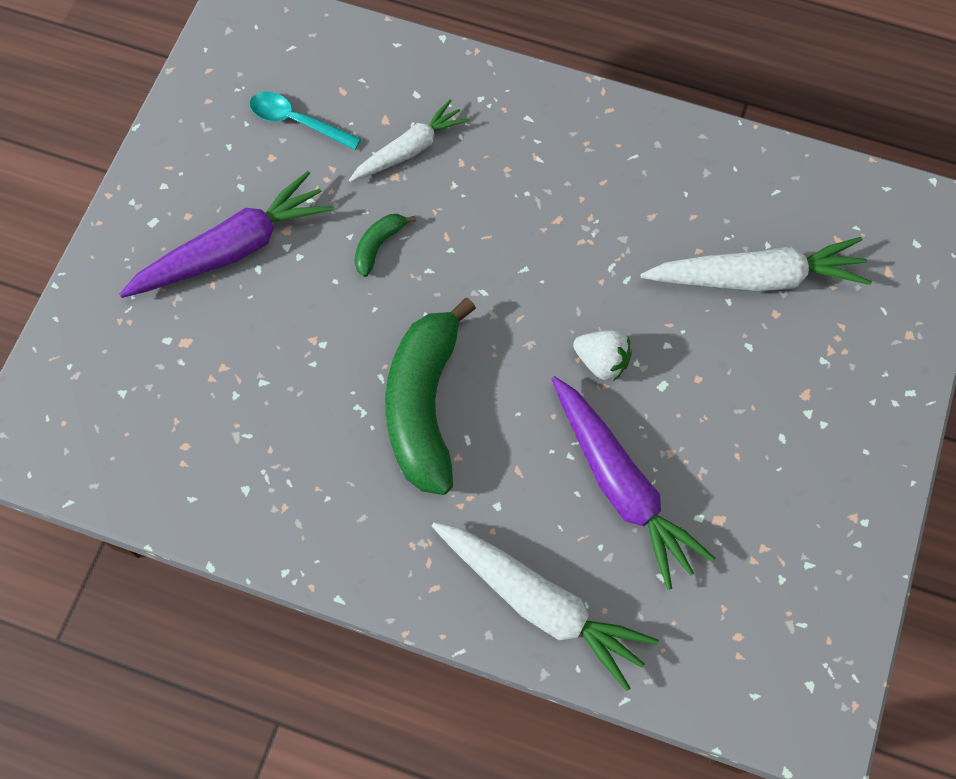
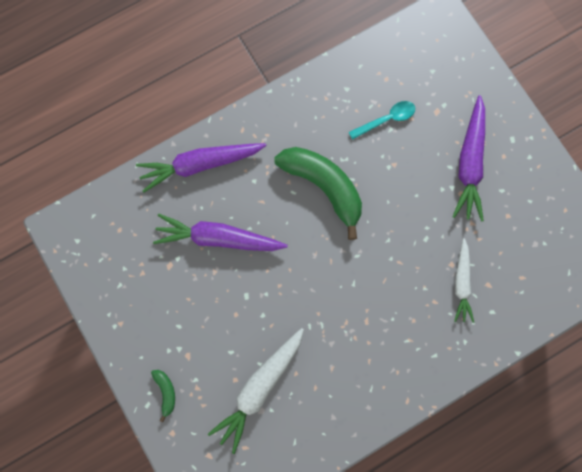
camera: 130 degrees right, 10 degrees up
(296, 121) = (520, 242): turquoise spoon -> turquoise spoon (387, 119)
(378, 245) = (419, 228): green banana -> green banana (166, 392)
(541, 603) = (200, 165): white carrot -> purple carrot
(602, 361) = (279, 279): white strawberry -> none

